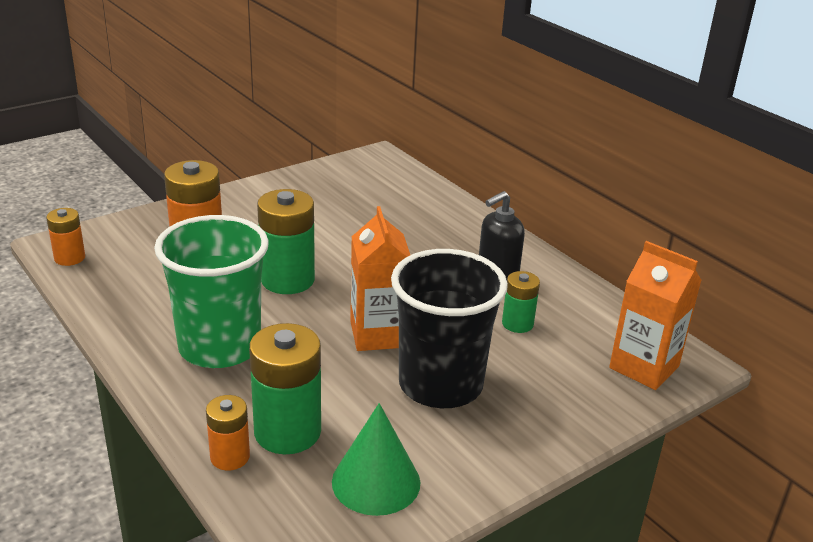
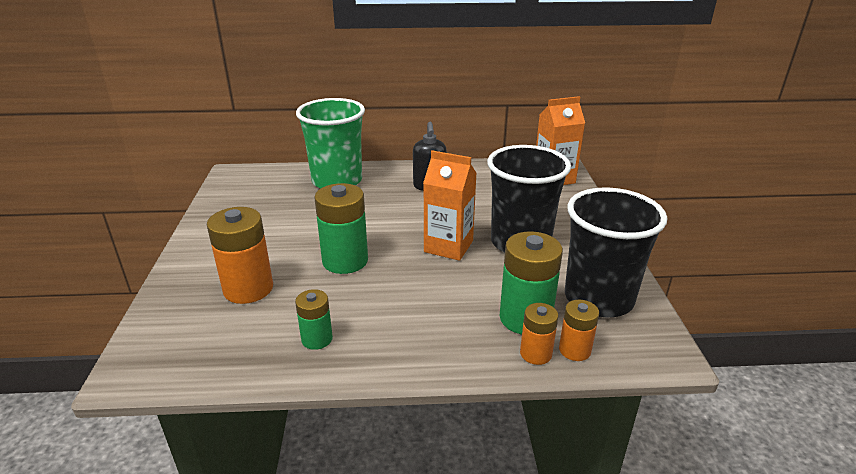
camera: 55 degrees left, 0 degrees up
(69, 258) = (166, 368): orange battery -> orange battery (574, 350)
(220, 347) = (398, 318): green cup -> green cup (337, 181)
(376, 482) = (598, 298): green cone -> black cup
(517, 324) = (483, 197): green battery -> green battery (317, 339)

